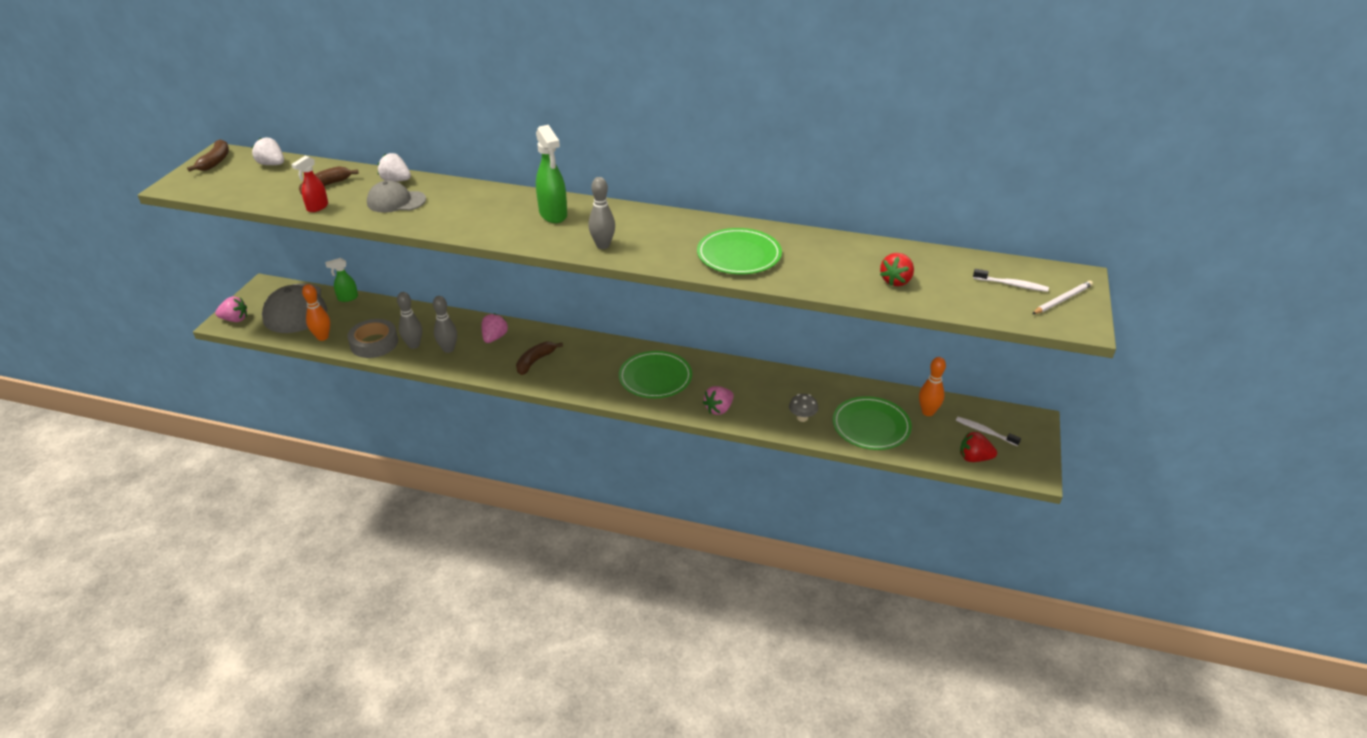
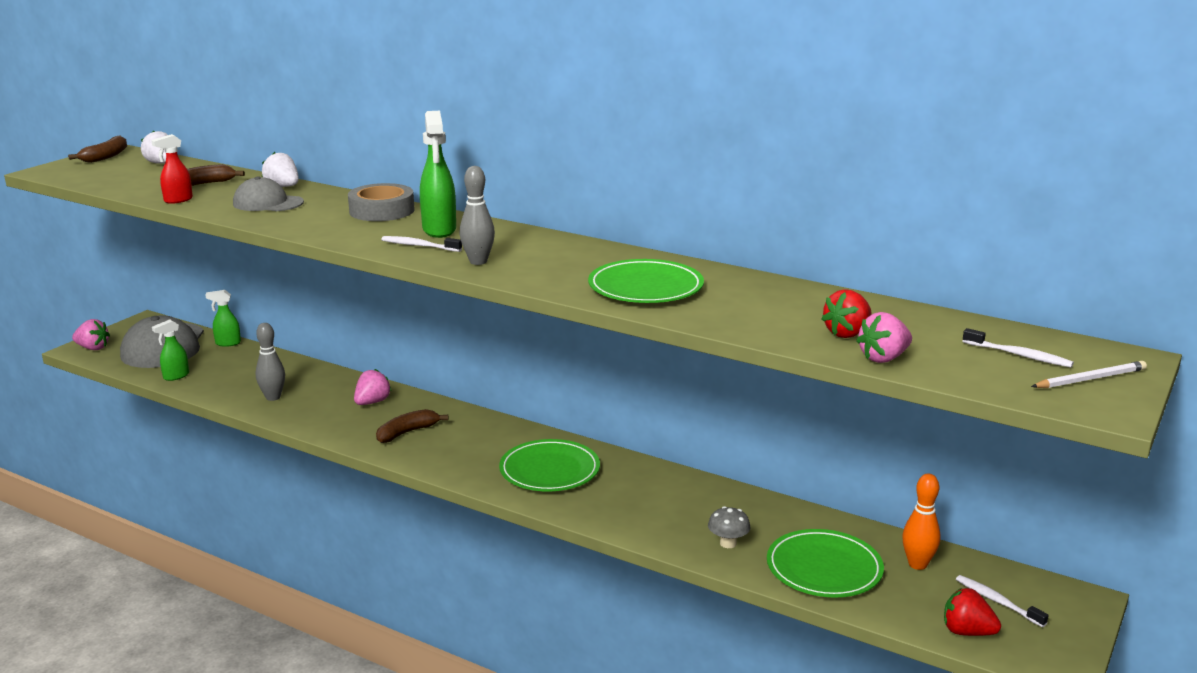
camera: 15 degrees right, 15 degrees down
(322, 337) = (175, 376): orange bowling pin -> green spray bottle
(374, 343) = (229, 389): grey tape -> grey tape (382, 210)
(448, 349) = (310, 406): grey bowling pin -> none
(548, 234) = (419, 246): none -> white toothbrush
(719, 409) = (616, 516): pink strawberry -> pink strawberry (883, 358)

